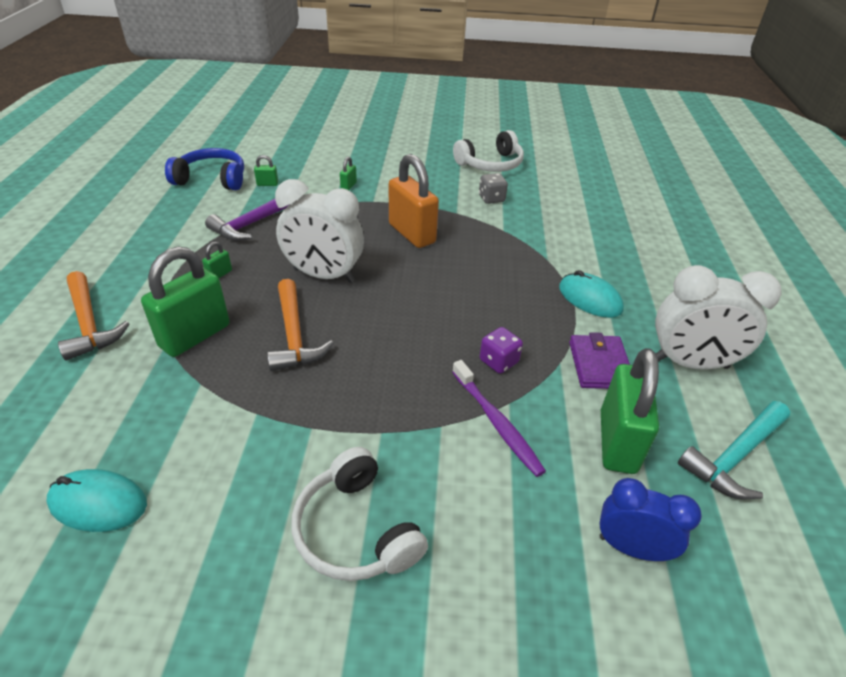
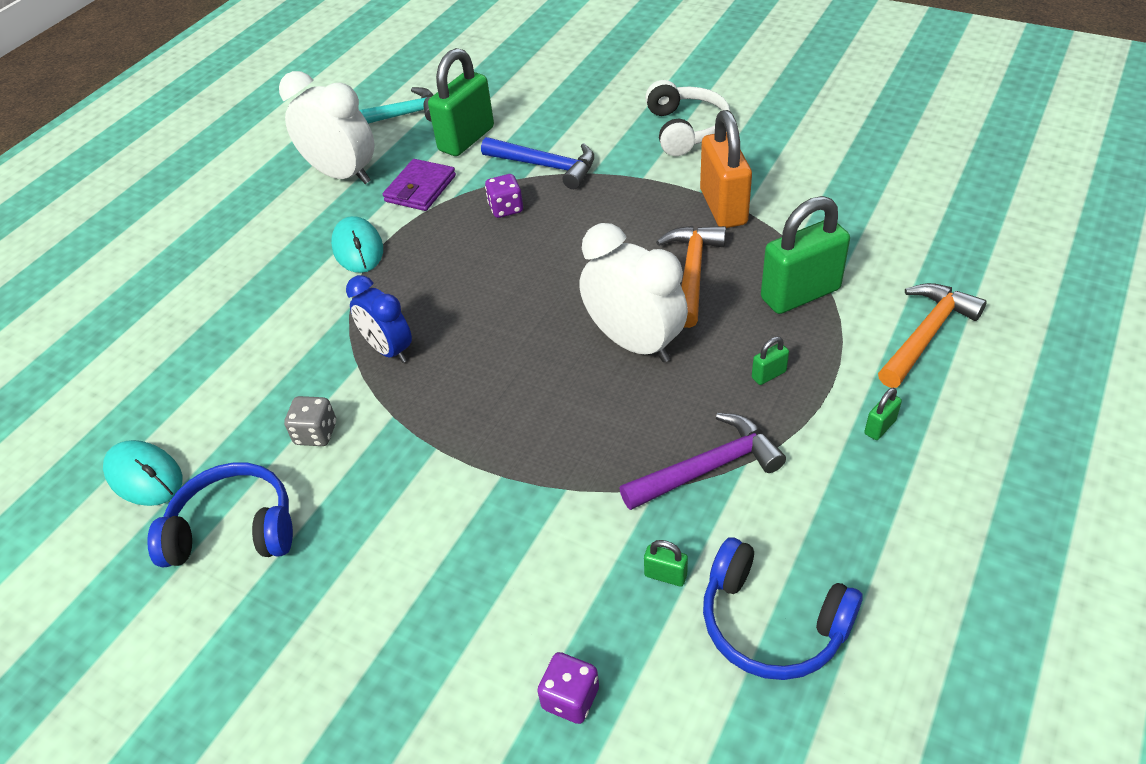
camera: 150 degrees left, 5 degrees up
(89, 324) = (926, 334): orange hammer -> orange hammer turned 45 degrees clockwise
(98, 503) = (871, 174): turquoise mouse -> turquoise mouse (144, 476)
(298, 150) = (570, 698): none -> purple dice
(348, 186) = (521, 529): green padlock -> green padlock (879, 427)
(412, 234) = (484, 388): orange padlock -> orange padlock (723, 207)
(490, 164) = (234, 529): white headphones -> blue headphones
(497, 423) = (546, 166): purple toothbrush -> blue hammer
(631, 548) = (516, 93): blue clock -> blue clock (389, 350)

